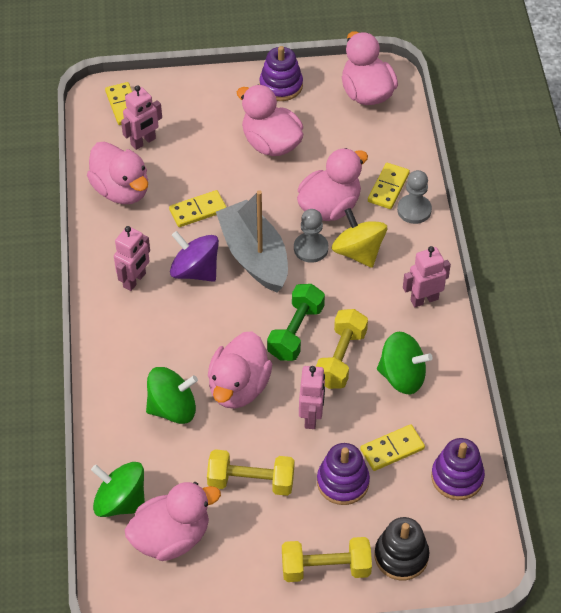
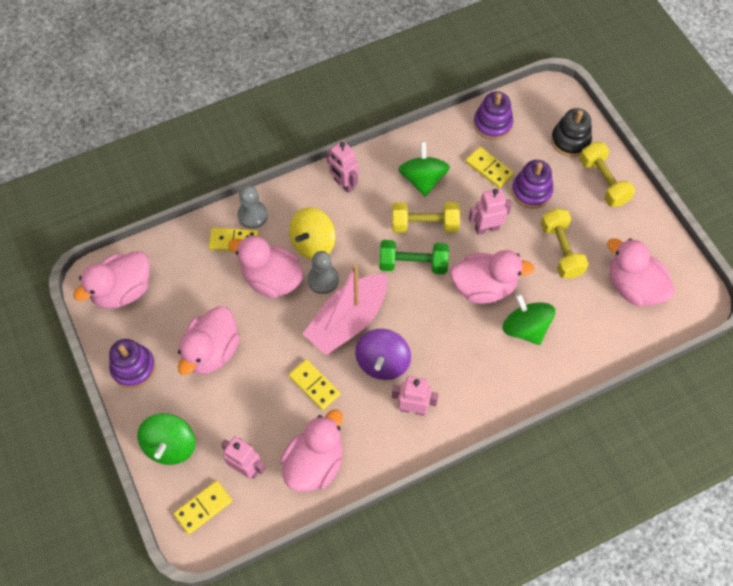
camera: 110 degrees left, 10 degrees up
(120, 502) = (623, 333): green spinning top -> green spinning top (170, 445)
(254, 256) = (348, 321): grey boat -> pink boat

